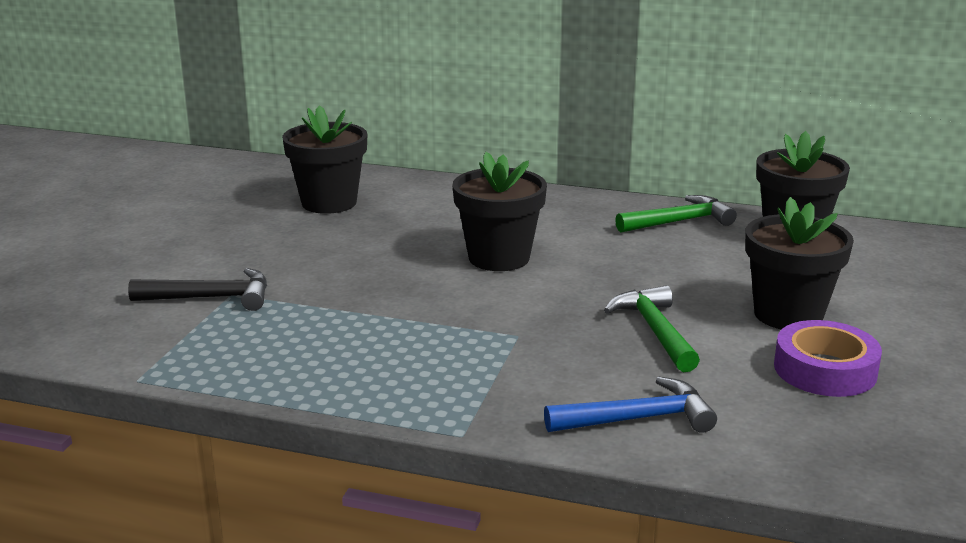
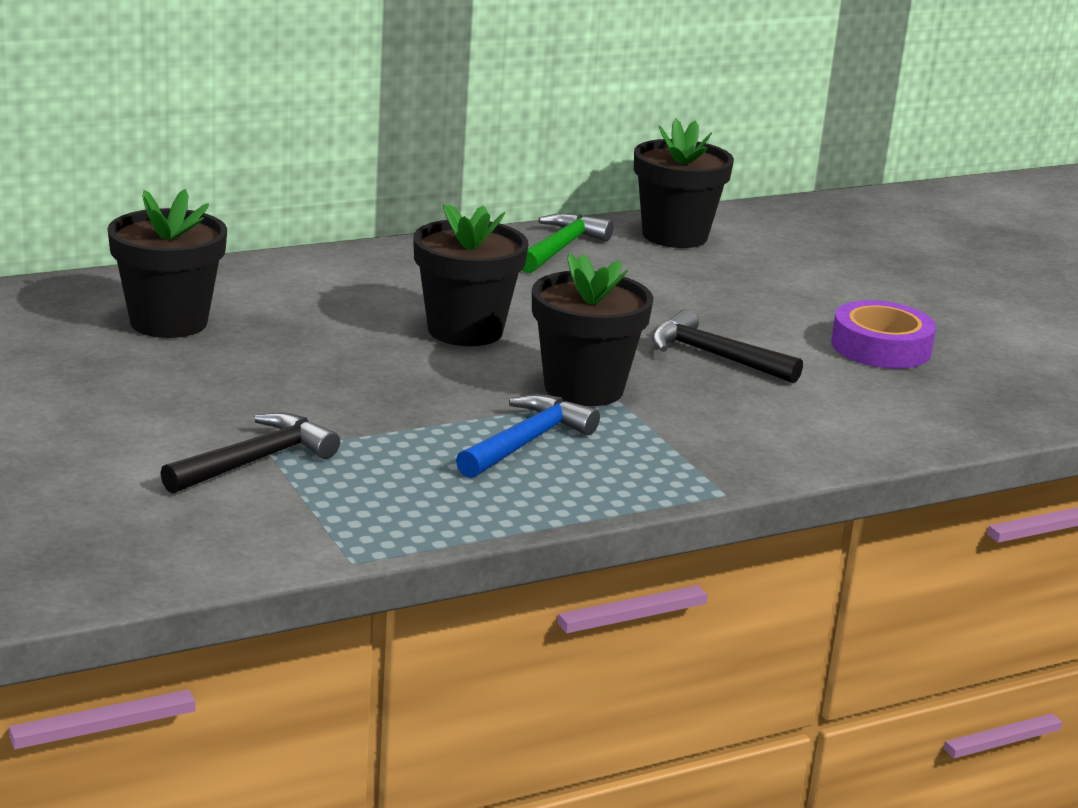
camera: 45 degrees left, 0 degrees up
(637, 419) = (824, 432): blue hammer -> blue hammer (526, 442)
(655, 331) = (715, 356): green hammer -> black hammer
(788, 314) = (786, 310): black flower pot -> black flower pot (583, 388)

